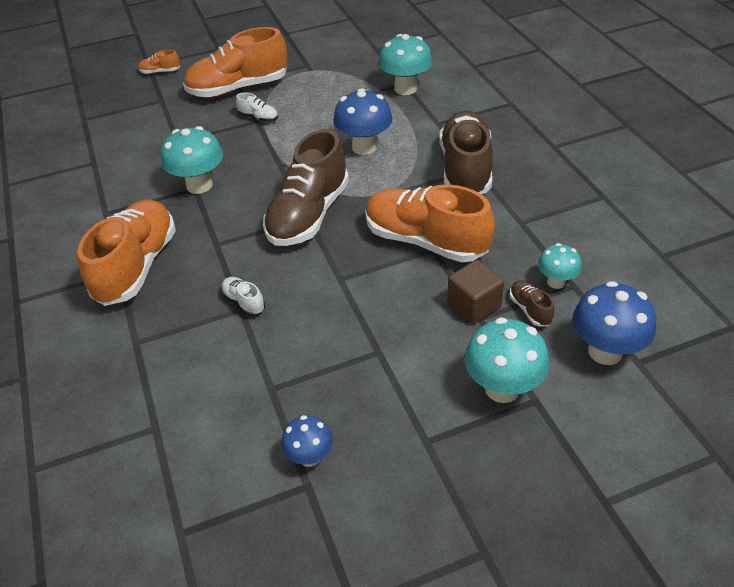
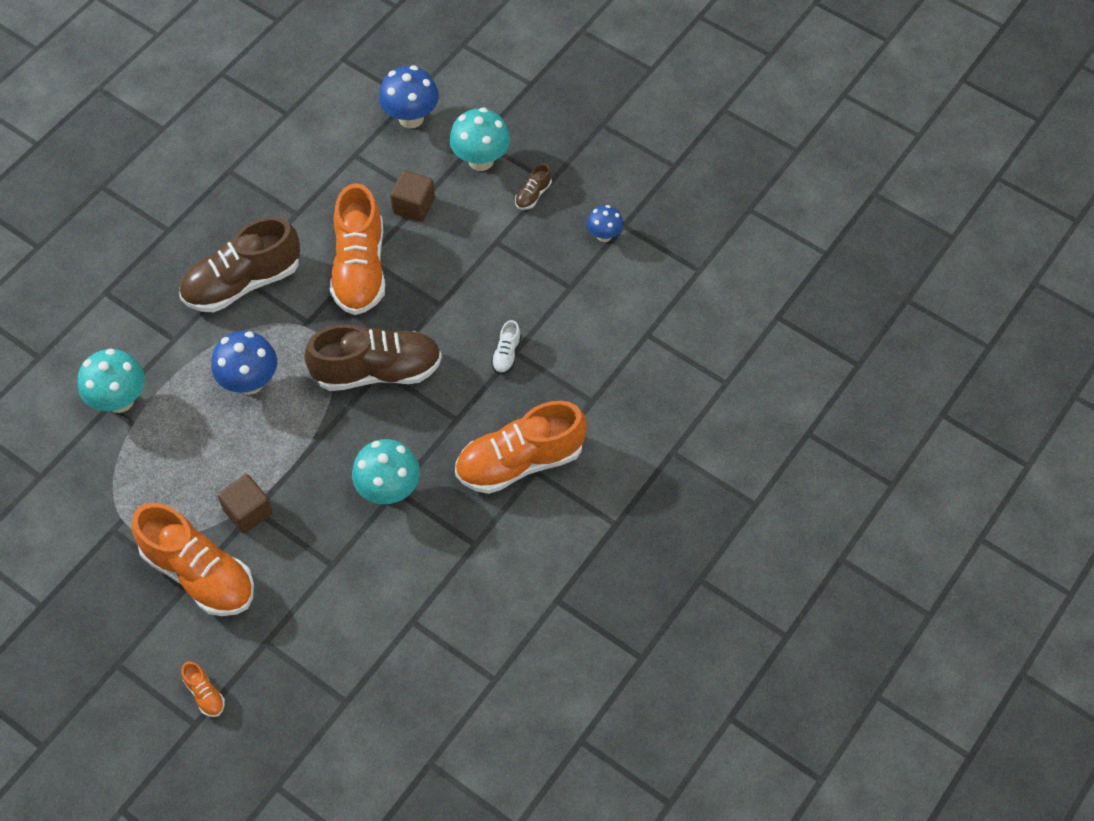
camera: 125 degrees left, 15 degrees up
(259, 118) = (248, 512): white shoe -> brown cube
(530, 309) = (396, 172): brown shoe -> brown shoe (533, 195)
(556, 282) = (357, 167): turquoise mushroom -> none

